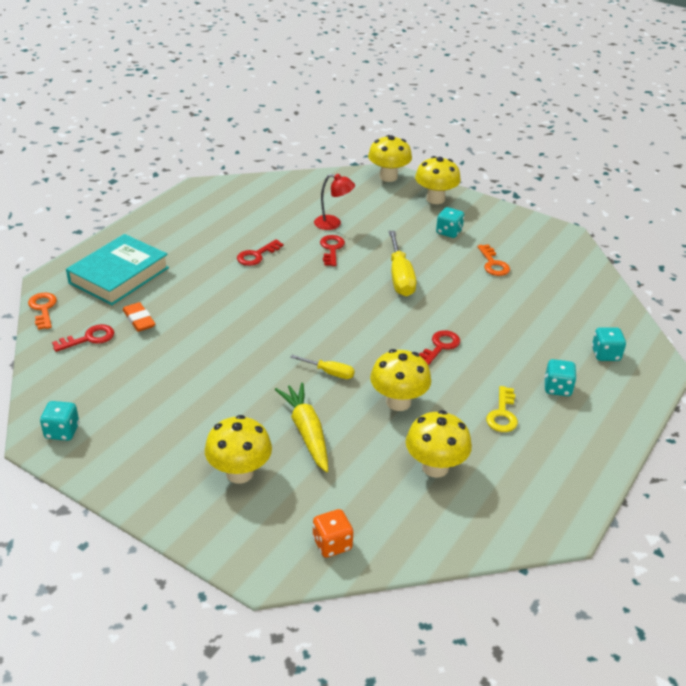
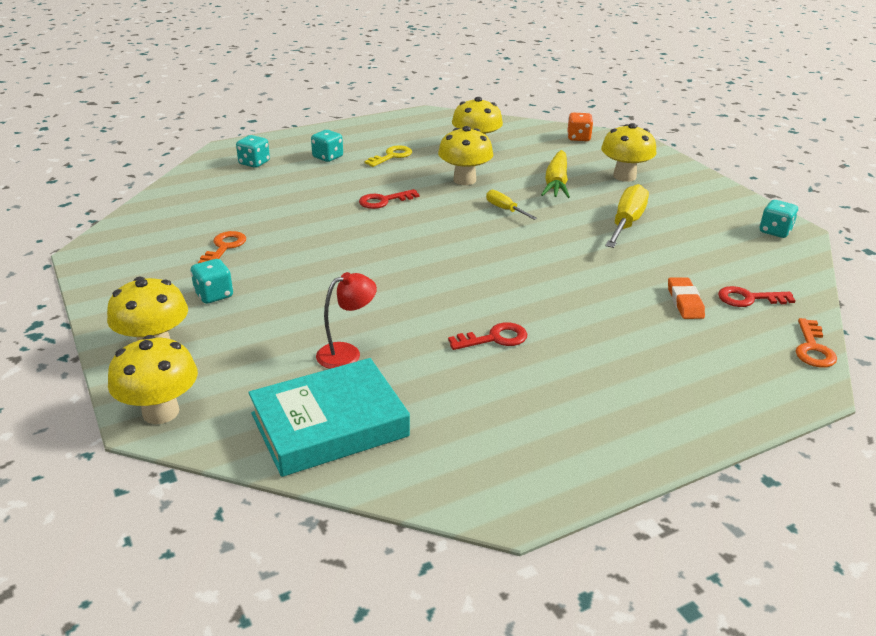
camera: 150 degrees left, 5 degrees down
(119, 275) = (703, 365): turquoise book -> turquoise book (329, 424)
(331, 249) = (387, 318): red key -> none
(333, 224) = (347, 353): red lamp -> red lamp turned 105 degrees clockwise
(400, 277) = (344, 263): yellow screwdriver -> yellow screwdriver (626, 223)

